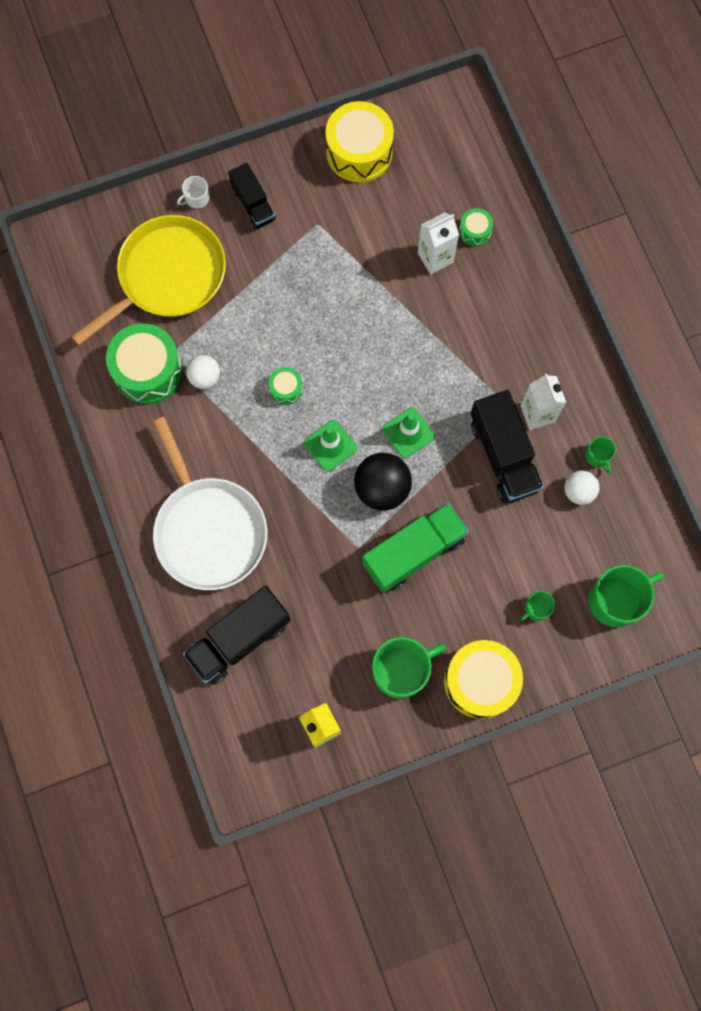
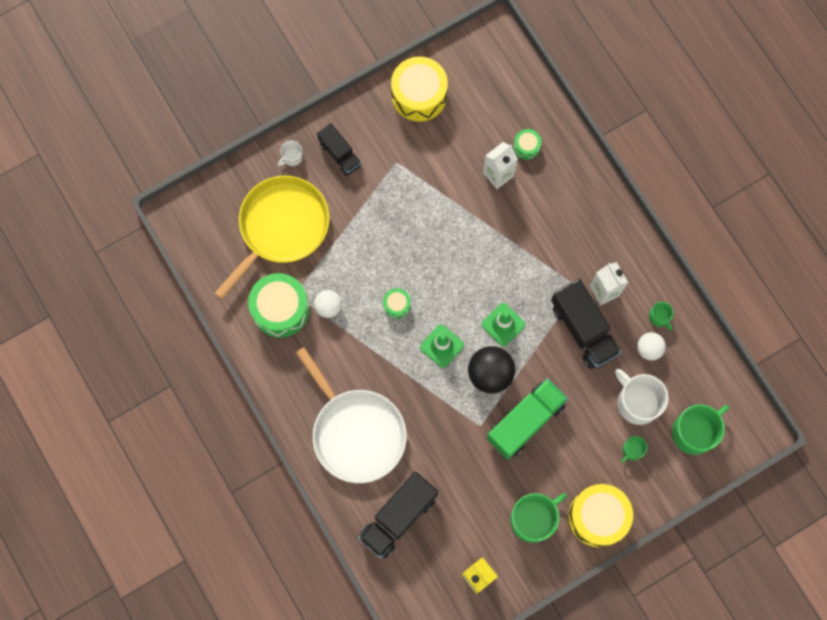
camera: 10 degrees left, 0 degrees up
(553, 552) = (637, 402): none -> white mug

